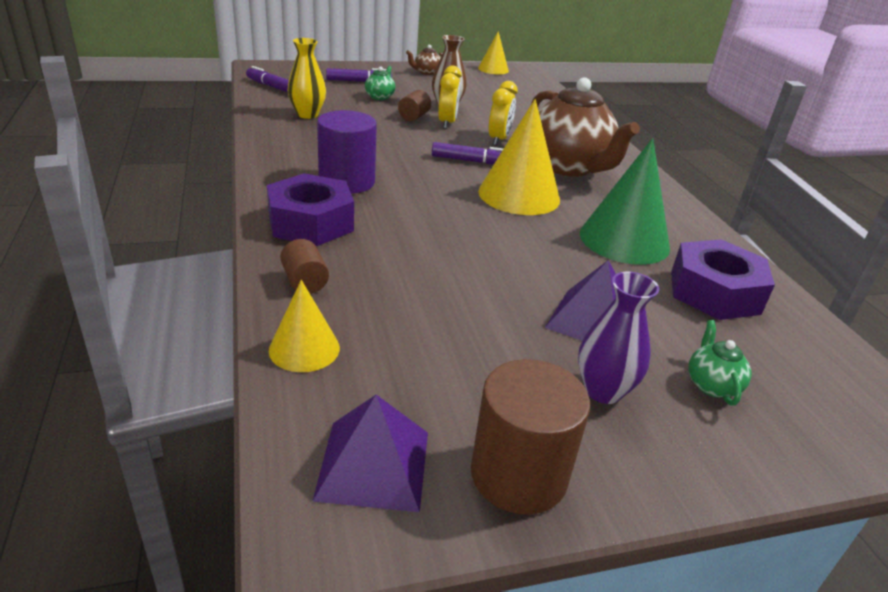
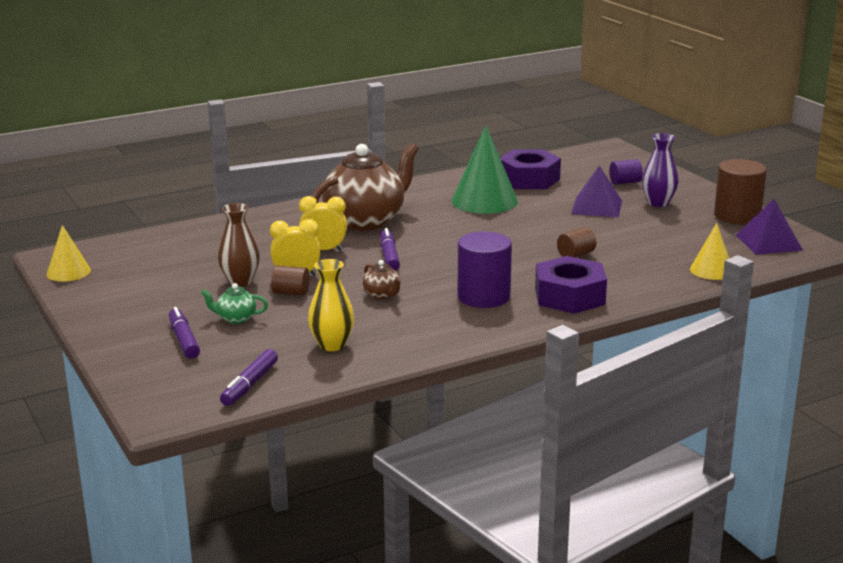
camera: 100 degrees left, 10 degrees down
(305, 282) = (648, 283): brown cylinder -> brown cylinder (576, 255)
(426, 72) = (111, 307): brown teapot -> brown teapot (382, 295)
(519, 195) = (443, 234): yellow cone -> none
(712, 385) = (625, 182): green teapot -> purple cylinder

